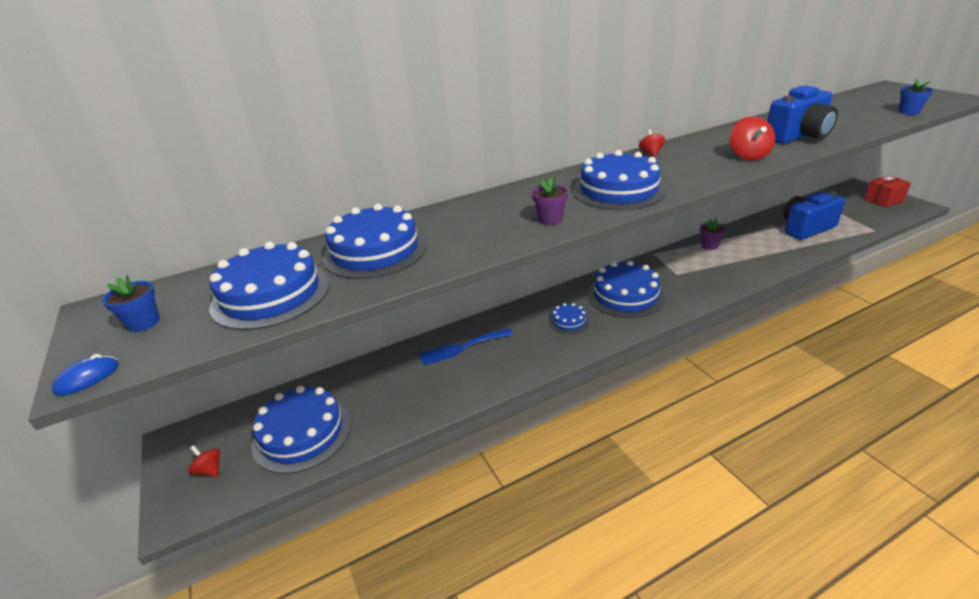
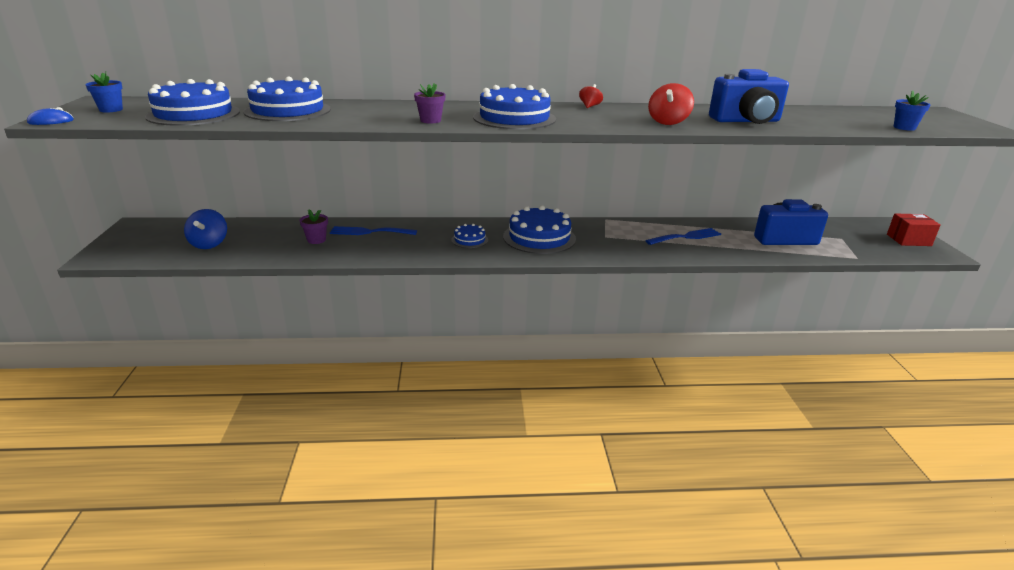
camera: 20 degrees right, 5 degrees down
(209, 470) = (137, 244): red spinning top -> none
(302, 433) = (209, 244): blue cake -> blue spinning top
(709, 245) = (665, 227): purple flower pot -> purple flower pot (316, 240)
(737, 251) = (686, 237): none -> blue fork

